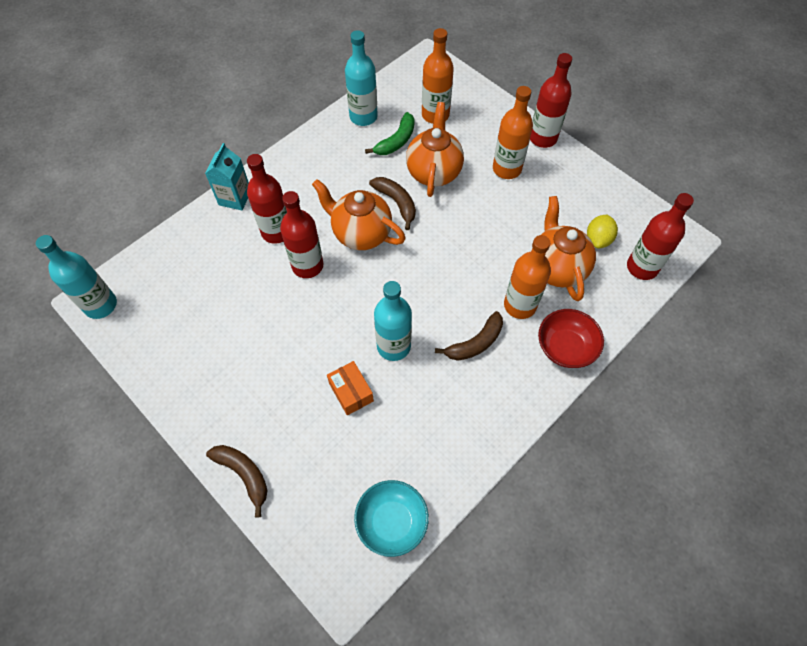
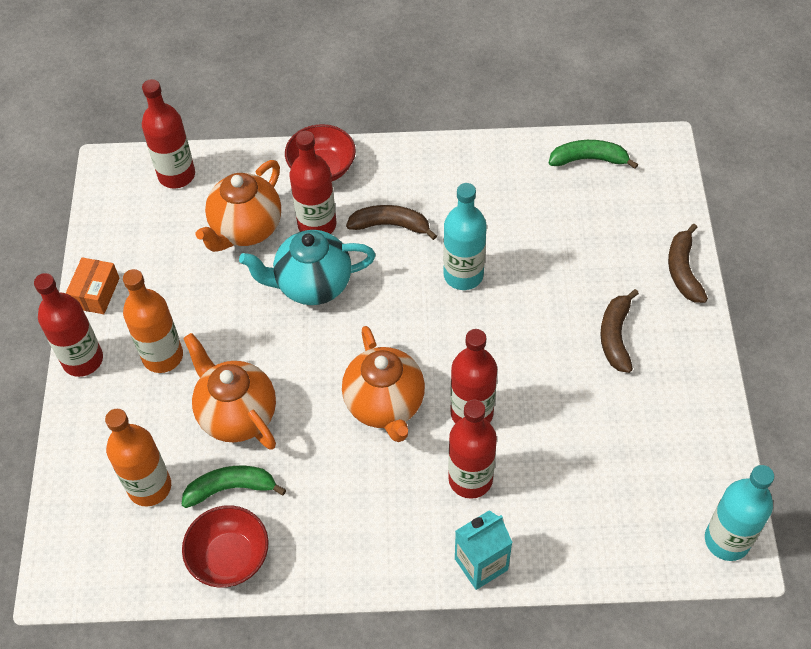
camera: 135 degrees left, 5 degrees down
(351, 392) = (537, 266): orange box -> orange box (96, 293)
(363, 117) = (229, 557): turquoise bottle -> red bowl
(391, 522) = (589, 159): turquoise bowl -> green banana
(396, 203) = (314, 410): brown banana -> brown banana (615, 336)
(434, 172) = (237, 415): orange teapot -> orange teapot turned 90 degrees clockwise
(477, 266) = (312, 285): none -> turquoise teapot
(520, 305) = (317, 225): orange bottle -> red bottle
(598, 239) = (177, 224): yellow lemon -> none

